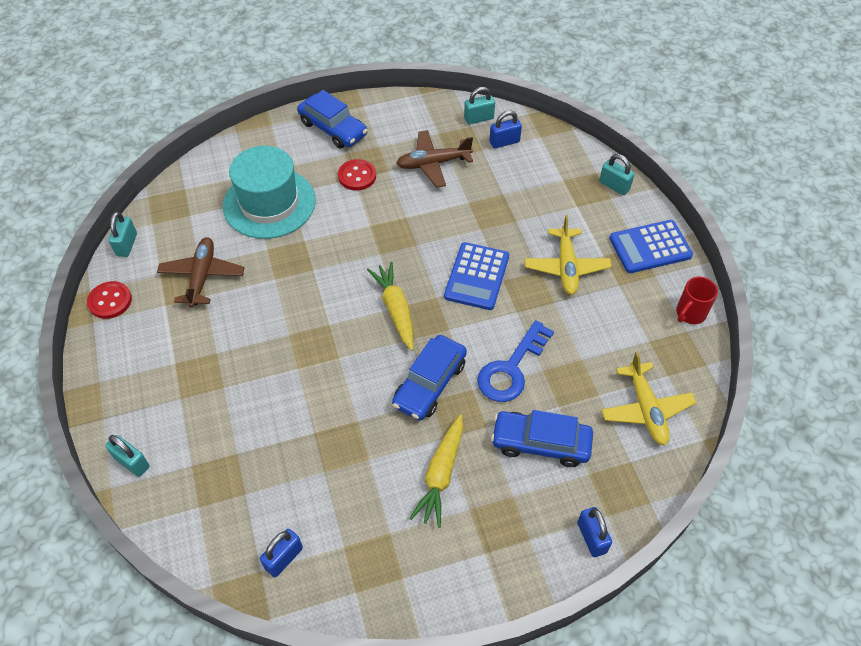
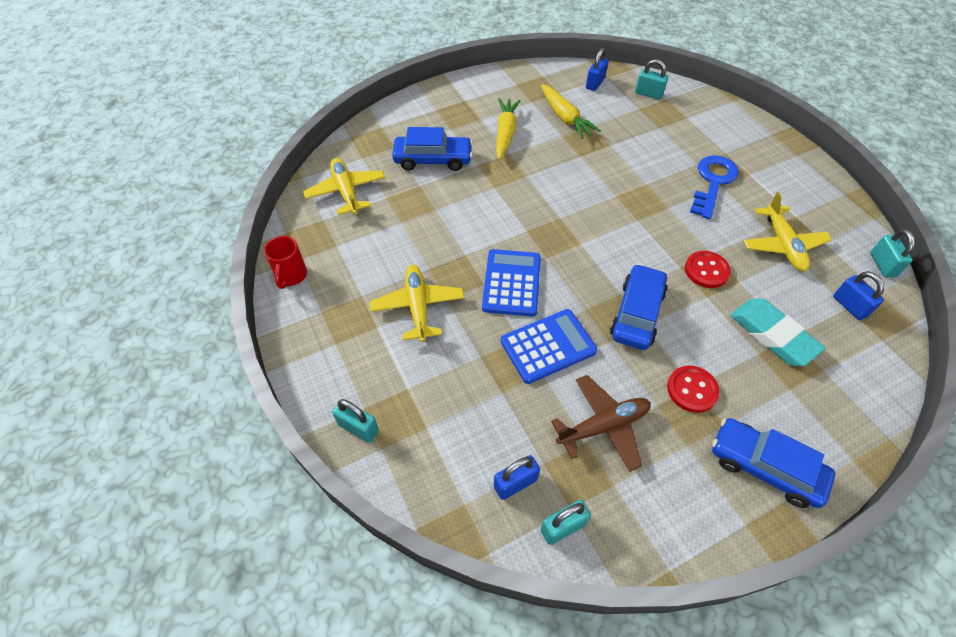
camera: 170 degrees right, 0 degrees up
(110, 301) = (847, 212): red button -> red button (706, 270)
(132, 462) = (729, 113): turquoise padlock -> turquoise padlock (648, 94)
(202, 276) = (782, 245): brown plane -> yellow plane
(269, 203) = (773, 335): turquoise hat -> turquoise eraser
(395, 309) = (582, 240): yellow carrot -> yellow carrot (565, 118)
(429, 384) = (531, 186): blue car -> blue car (637, 314)
(511, 368) = (463, 206): blue key -> blue key (713, 182)
(591, 537) = (393, 114): blue padlock -> blue padlock (850, 306)
(650, 247) = (322, 344): blue calculator -> blue calculator (548, 346)
(690, 313) = (291, 276): red mug -> red mug turned 150 degrees clockwise

